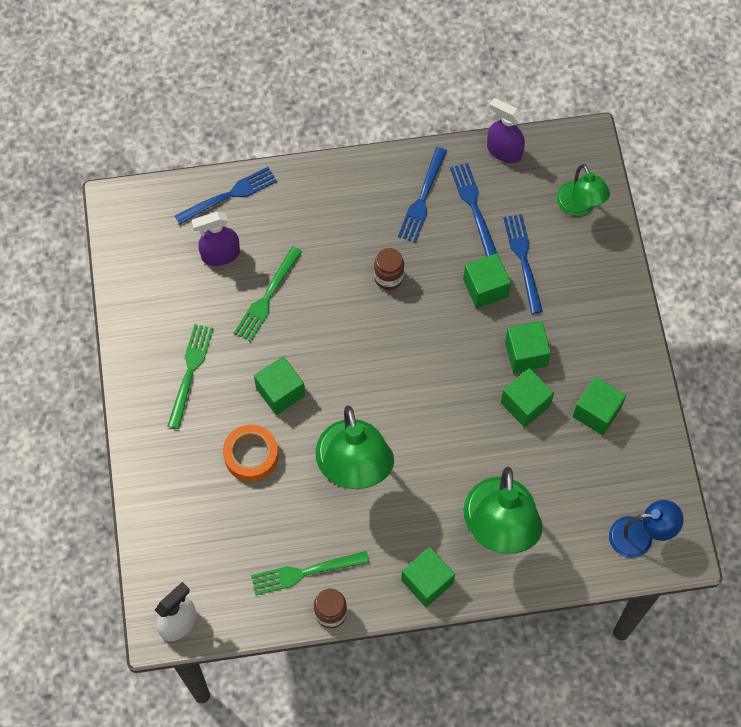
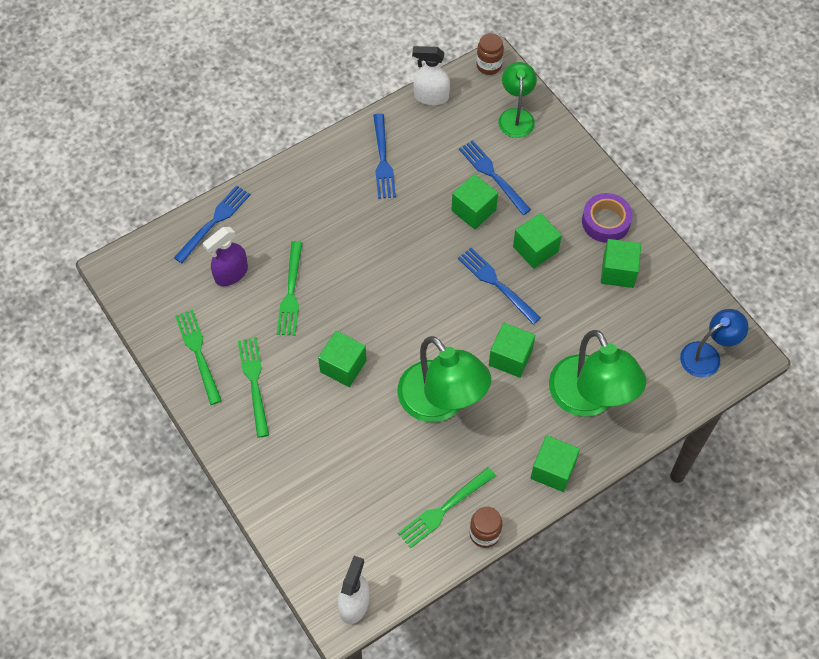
camera: 25 degrees left, 5 degrees down
(152, 320) = (198, 353): none -> green fork
(251, 456) = (345, 430): orange tape -> none
(388, 278) = (388, 234): brown jar -> brown jar (489, 65)
(473, 206) = (429, 150): blue fork -> blue fork (496, 283)
(504, 151) = (431, 97): purple spray bottle -> white spray bottle
(525, 404) = (556, 289): green cube -> green cube (510, 357)
(579, 206) = (516, 116): green lamp -> green lamp turned 135 degrees counterclockwise
(612, 355) = (606, 222): none -> purple tape

